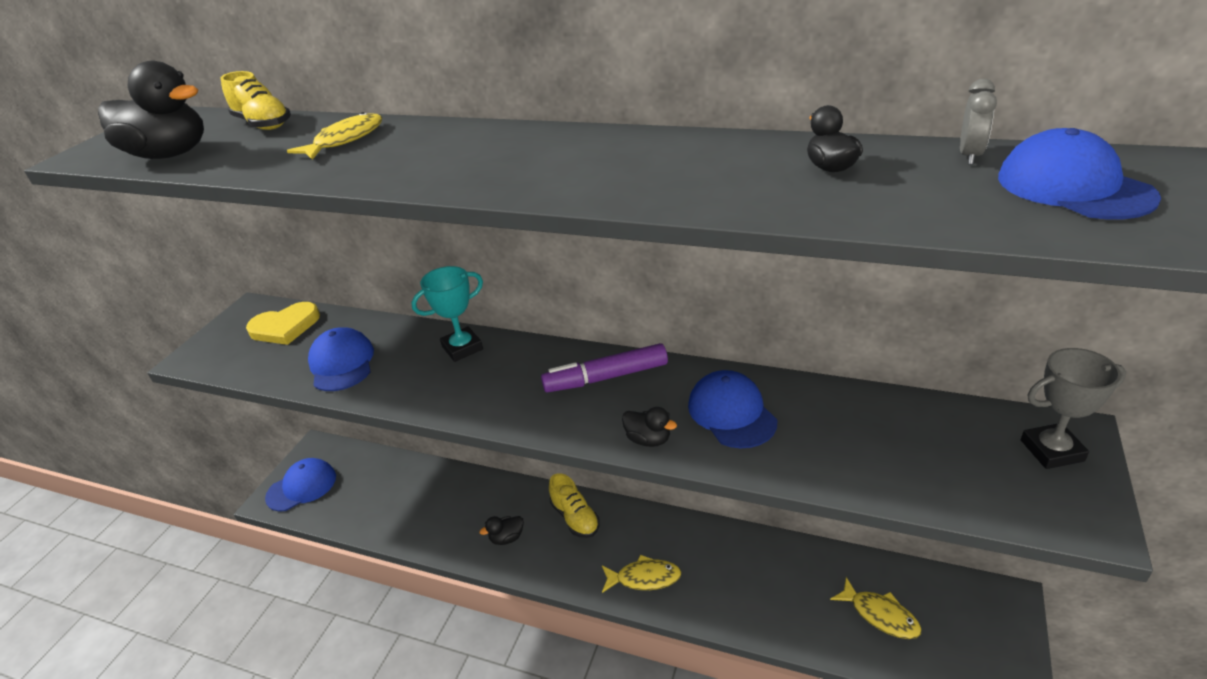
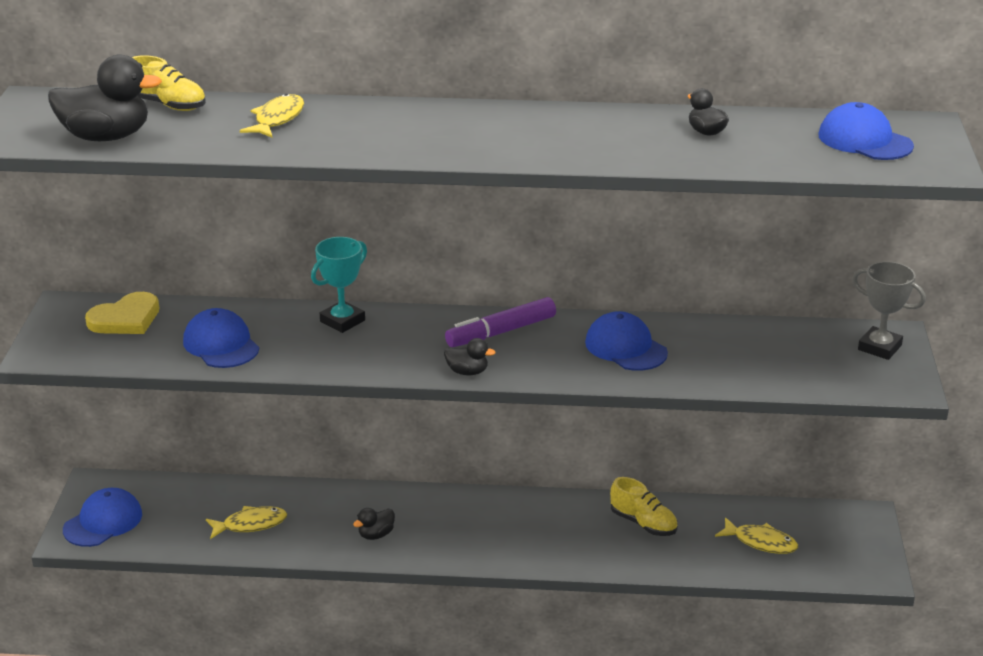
camera: 20 degrees left, 5 degrees down
(575, 518) = (442, 509): yellow shoe -> yellow shoe (643, 523)
(644, 578) = (534, 546): yellow fish -> yellow fish (251, 524)
(648, 439) = (562, 373): black duck -> black duck (467, 372)
(970, 156) = (798, 121): grey clock -> none
(1052, 450) = (879, 347): grey trophy -> grey trophy turned 60 degrees clockwise

